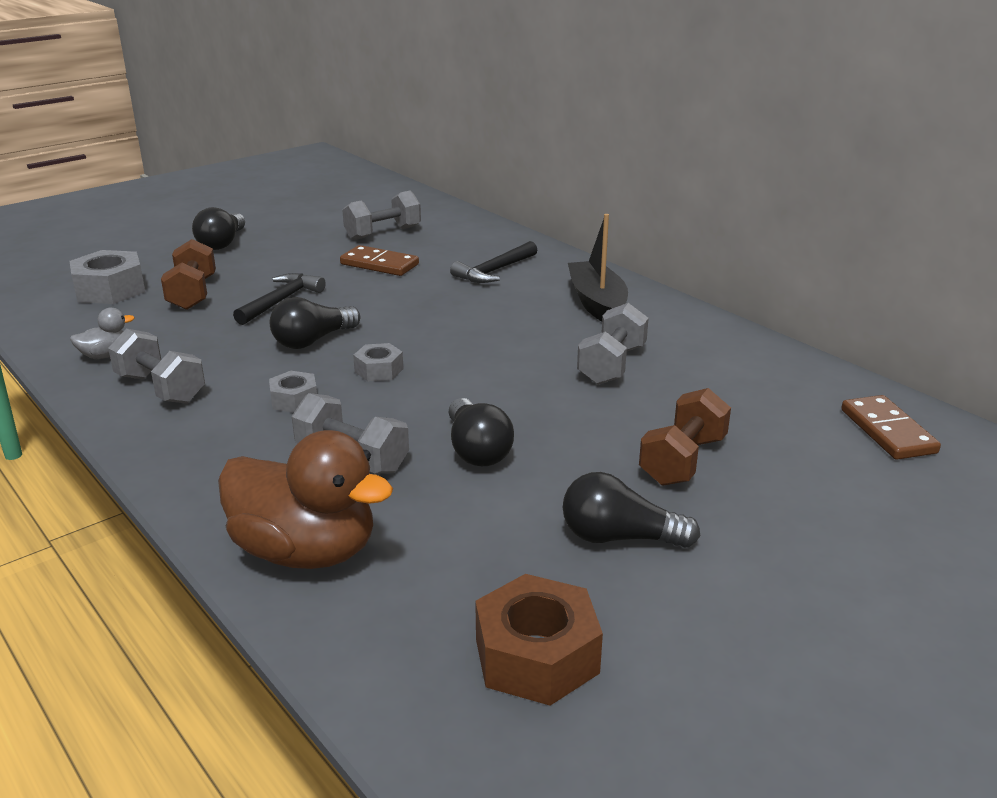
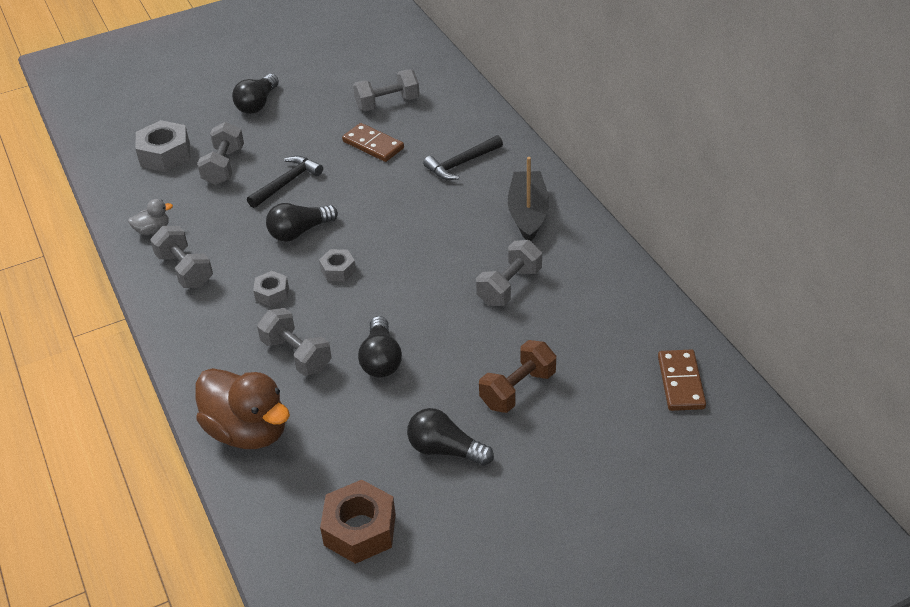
camera: 15 degrees right, 15 degrees up
(192, 294) = (224, 166): brown dumbbell -> grey dumbbell

